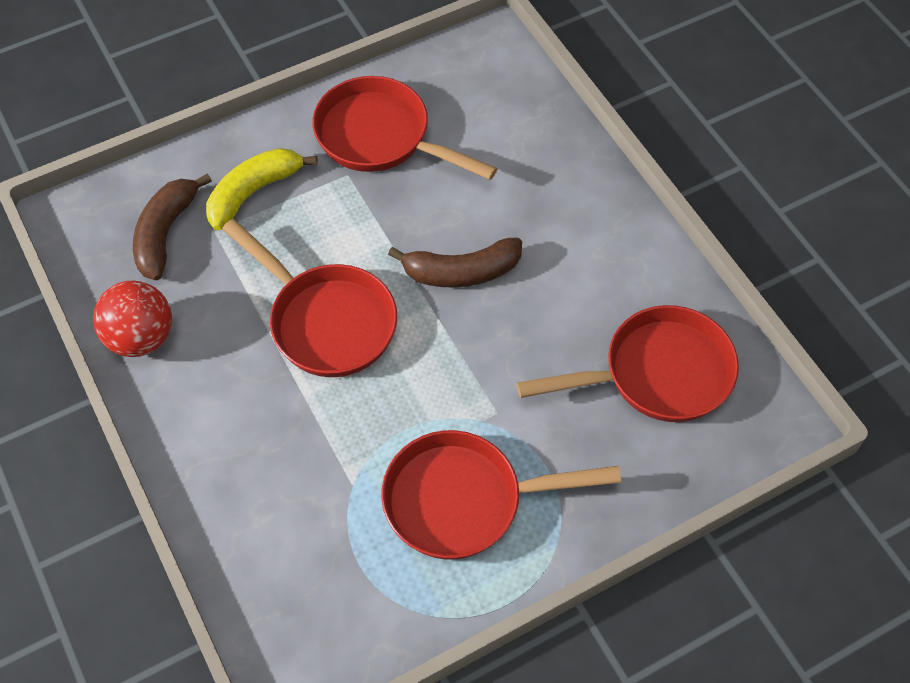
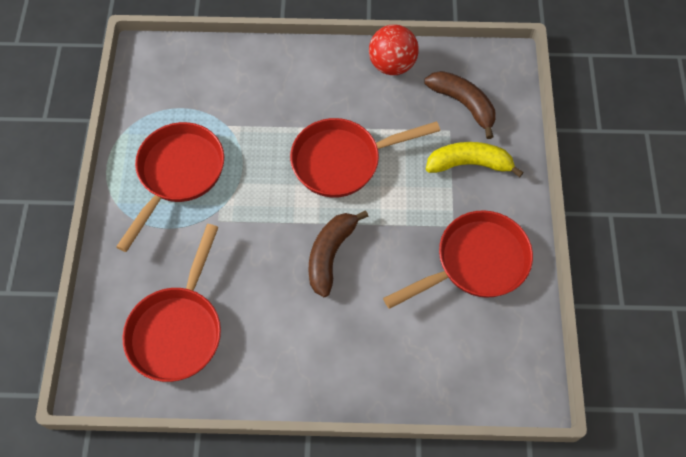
camera: 120 degrees right, 5 degrees up
(253, 192) = (469, 164): yellow banana -> yellow banana turned 75 degrees counterclockwise

